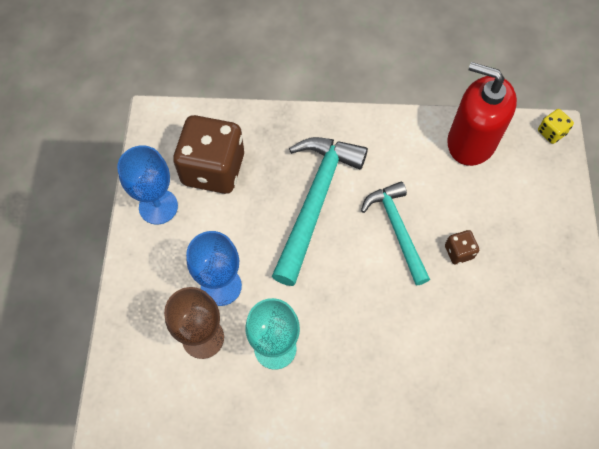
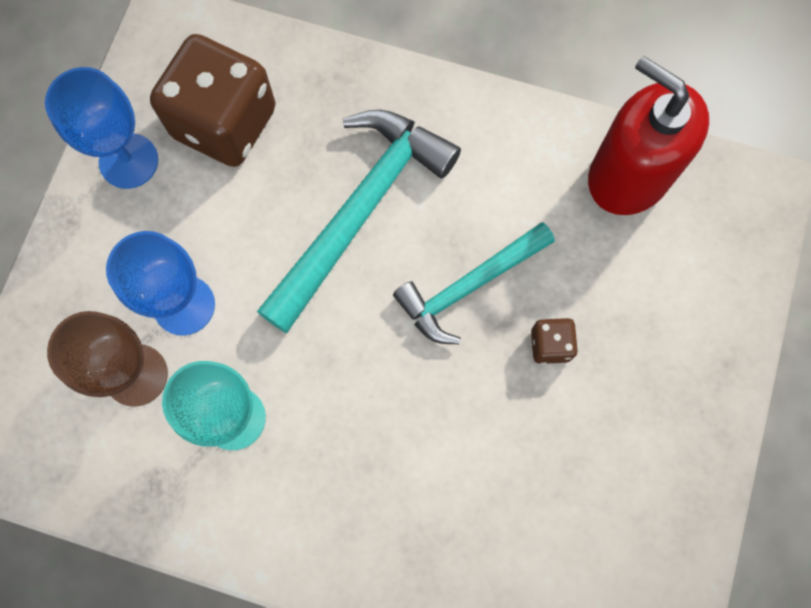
camera: 15 degrees right, 10 degrees up
(397, 229) = (469, 286): turquoise hammer -> turquoise hammer turned 120 degrees counterclockwise
(551, 132) = (760, 192): yellow dice -> none

